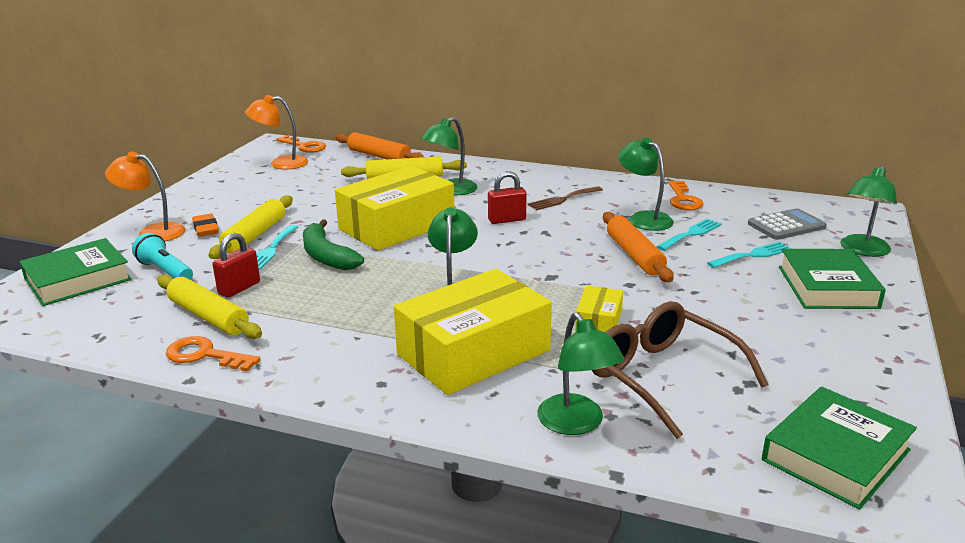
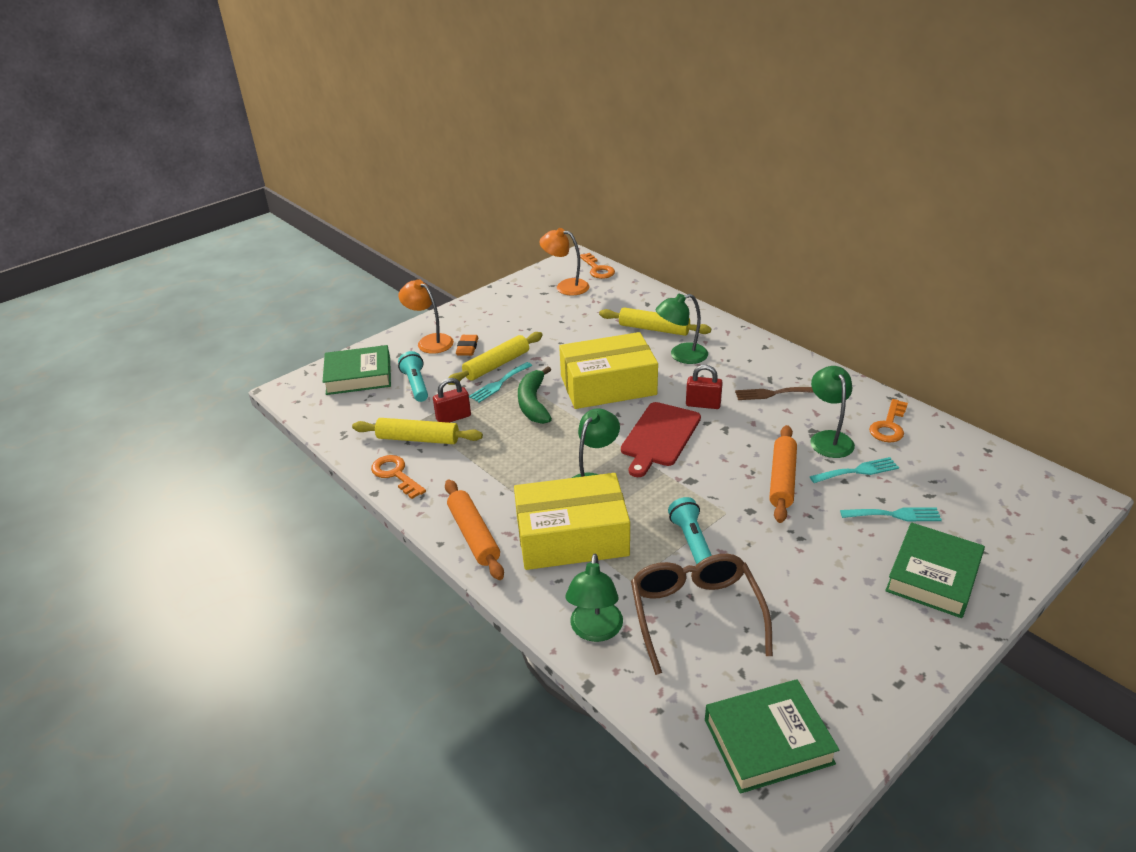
camera: 30 degrees right, 10 degrees up
(208, 316) = (418, 439): yellow rolling pin -> yellow rolling pin turned 60 degrees counterclockwise
(379, 156) = (651, 296): orange rolling pin -> orange rolling pin (474, 535)
(487, 252) = (659, 436): none -> red cutting board
(598, 321) = (691, 541): yellow box -> turquoise flashlight
(786, 225) = (965, 489): grey calculator -> none
(862, 250) = (1016, 545): green lamp -> none

